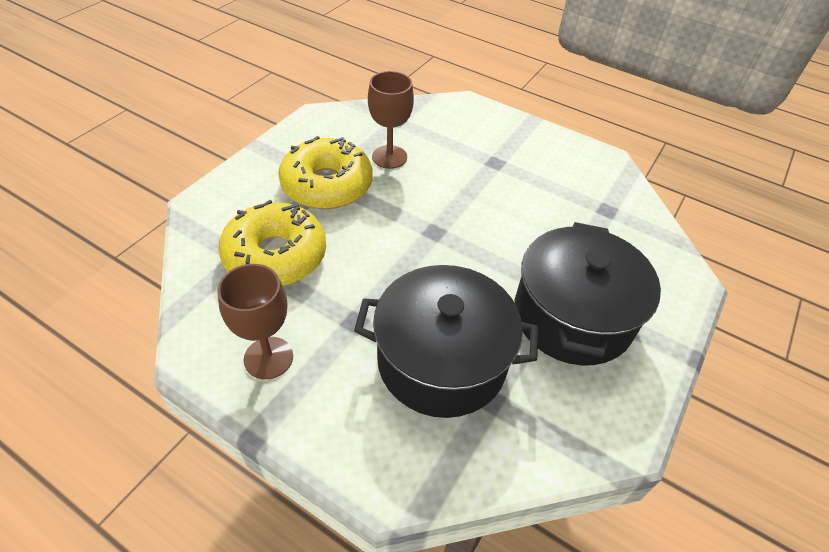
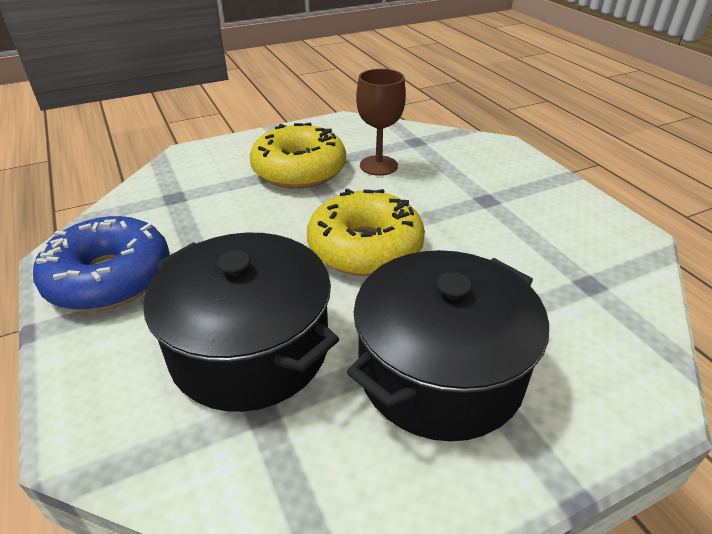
camera: 35 degrees right, 10 degrees down
(268, 358) = (109, 277): brown goblet -> blue donut
(275, 256) = (200, 206): yellow donut -> yellow donut (365, 247)

